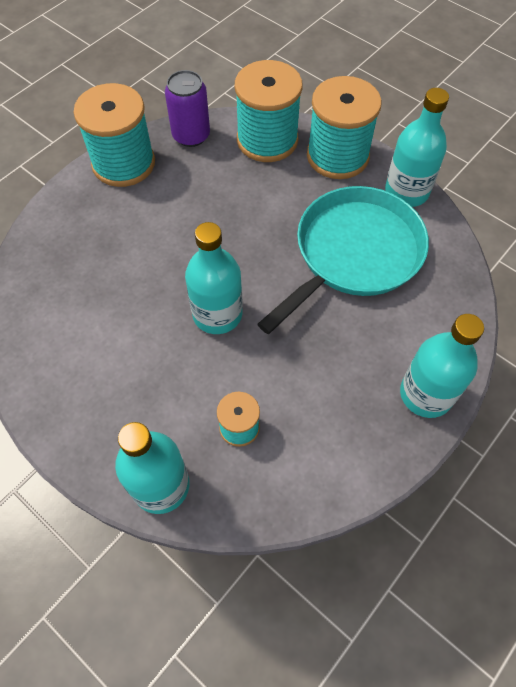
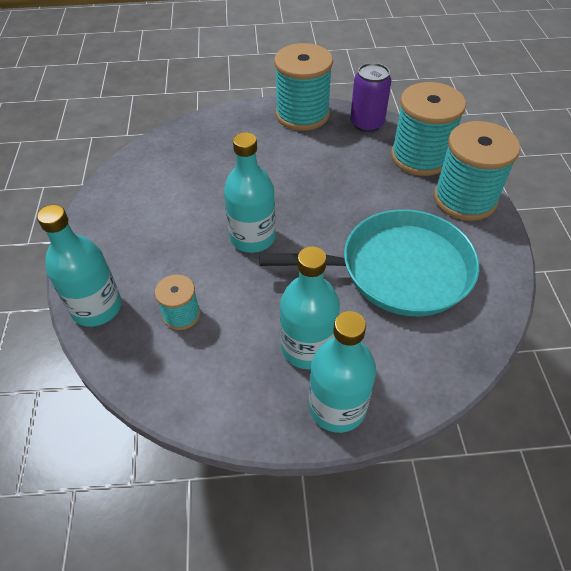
camera: 45 degrees right, 10 degrees down
(406, 192) = (496, 258): turquoise bottle -> turquoise bottle (307, 347)

